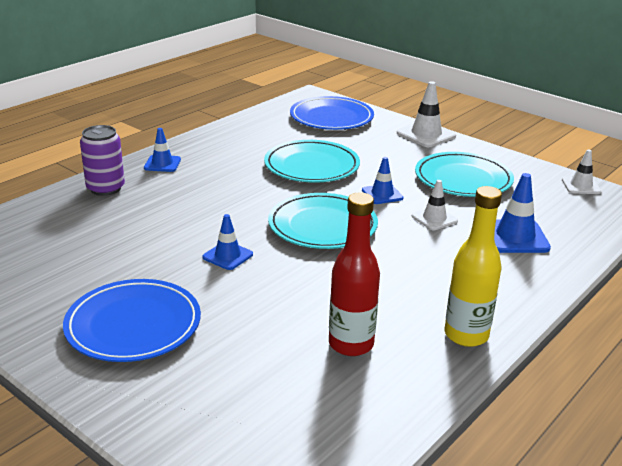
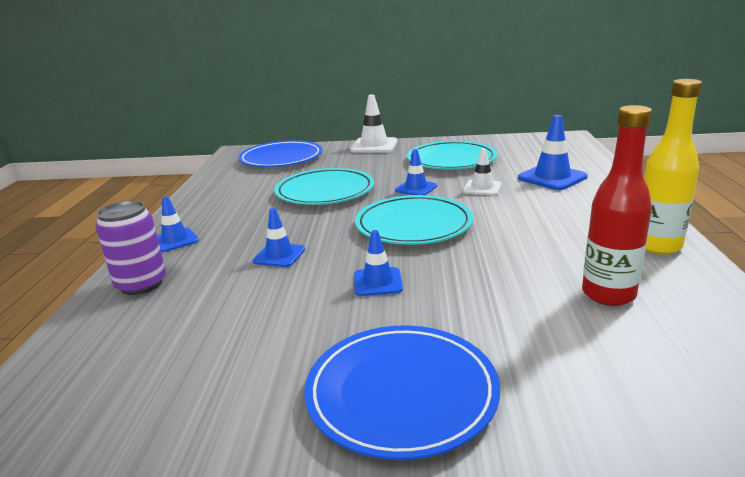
camera: 35 degrees left, 5 degrees down
(203, 206) = (279, 255): none -> blue traffic cone
(581, 186) = (526, 139): white traffic cone -> none

